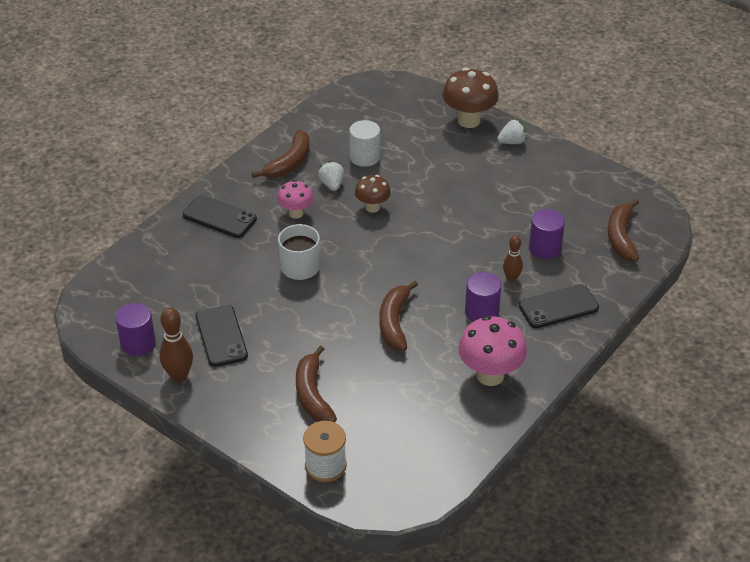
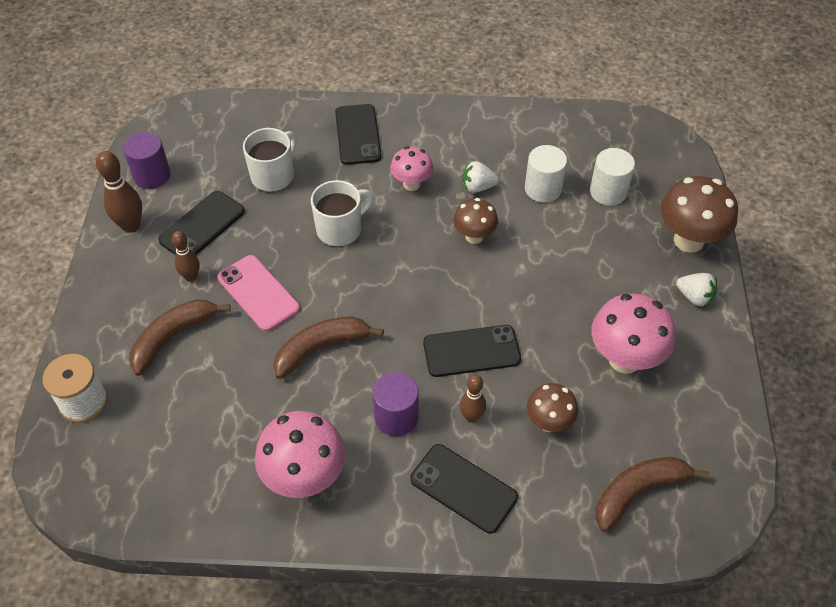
camera: 55 degrees right, 10 degrees up
(212, 278) = (273, 176): none -> white mug
(265, 362) = (191, 277): none -> brown bowling pin
(289, 162) = (478, 139): brown banana -> none
(316, 333) = (258, 293): none -> pink phone
(332, 184) = (478, 187): white strawberry -> white strawberry turned 135 degrees counterclockwise
(397, 131) = (608, 192): none -> white cylinder
(463, 254) = (471, 351): none -> black phone
(529, 194) = (624, 359): none -> pink mushroom
(545, 248) = (549, 423): purple cylinder -> brown mushroom

